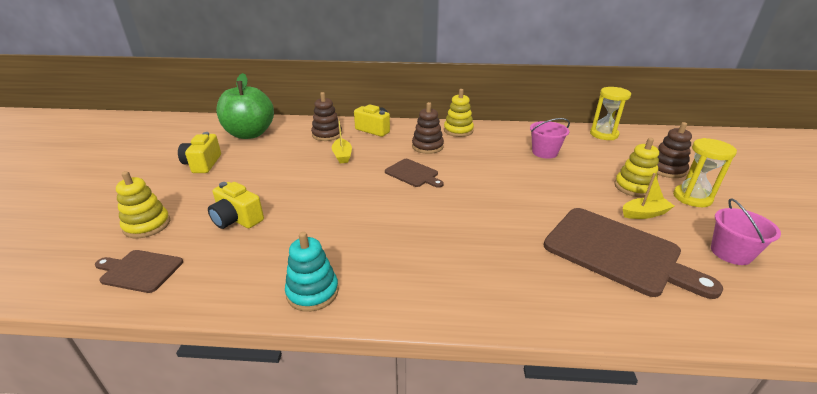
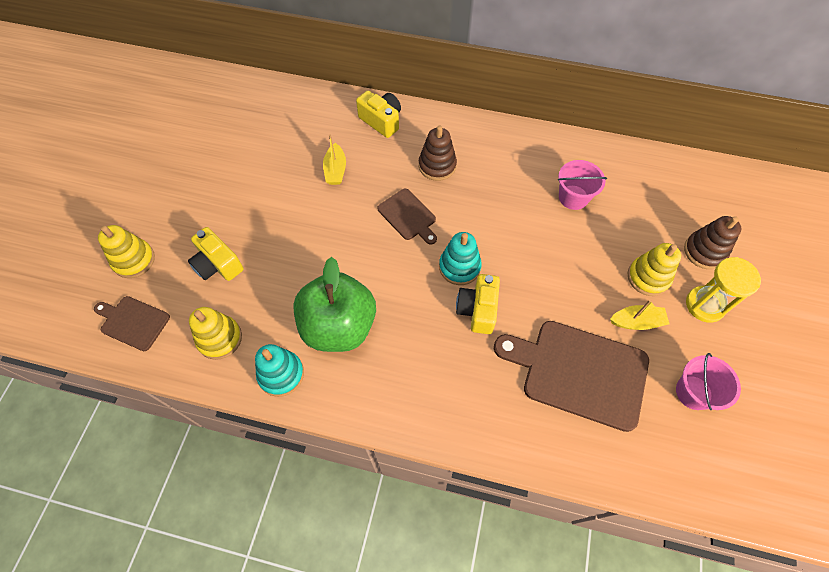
camera: 10 degrees right, 30 degrees up
(203, 164) = (183, 164): yellow camera -> yellow camera (477, 310)
(250, 134) = (234, 110): green apple -> green apple (339, 326)
(327, 134) = (323, 124): brown stacking toy -> none
(458, 130) = (483, 137): yellow stacking toy -> yellow stacking toy (219, 338)
(470, 197) = (459, 267): none -> turquoise stacking toy
(604, 134) = (664, 170): yellow hourglass -> none
(617, 252) = (579, 372): brown cutting board -> brown cutting board turned 150 degrees clockwise

